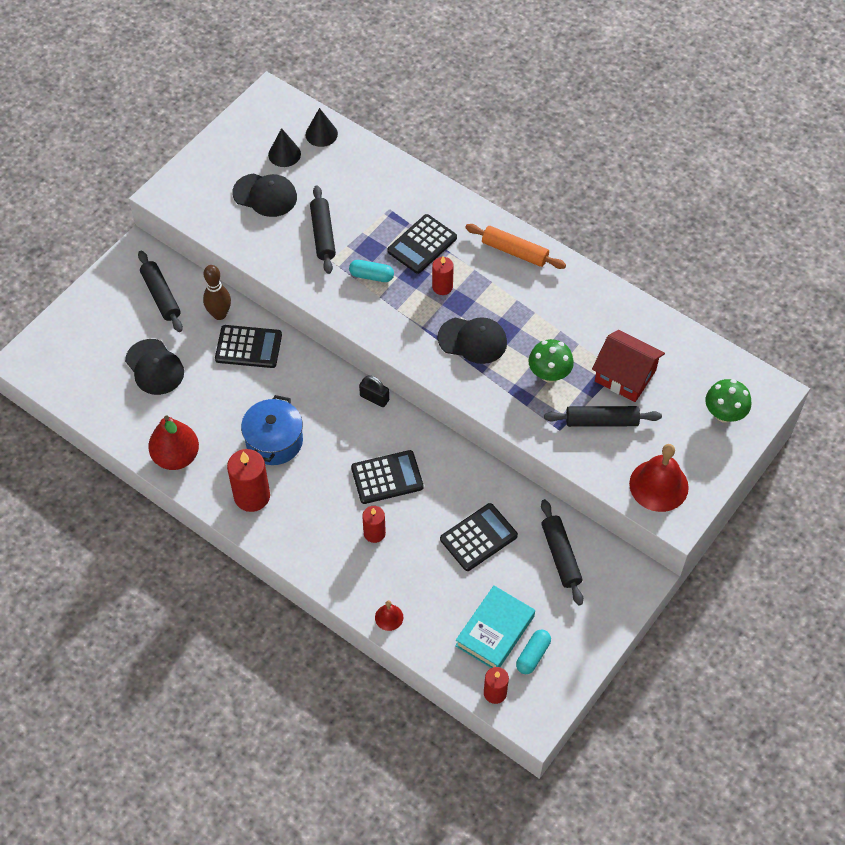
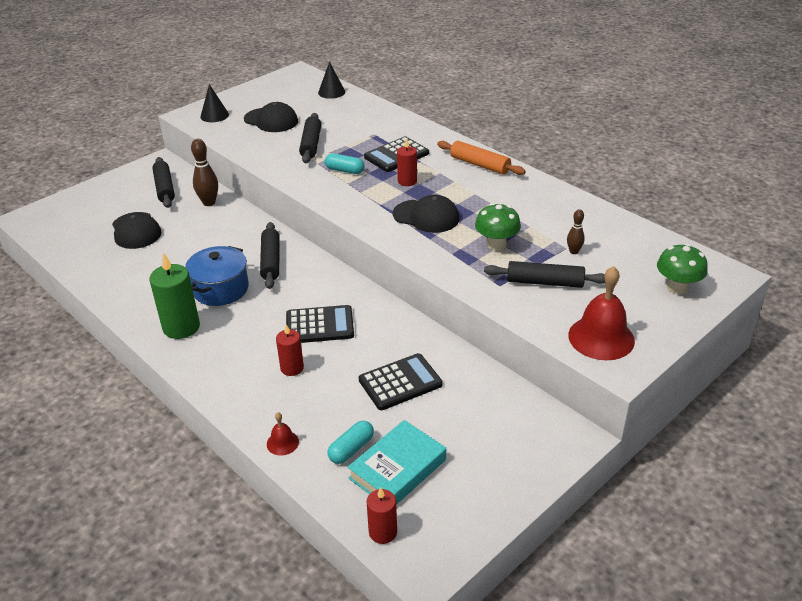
camera: 10 degrees right, 20 degrees down
(176, 456) = (124, 292): red pear -> none
(248, 347) = (225, 224): black calculator -> none
(252, 496) = (181, 327): red candle -> green candle
(284, 154) = (297, 100): black cone -> black cone (214, 115)
(374, 398) = (327, 267): black padlock -> none
(533, 655) = (436, 498): turquoise capsule -> turquoise capsule (351, 449)
(560, 555) = (486, 407): black rolling pin -> black rolling pin (270, 261)
(625, 376) = (574, 251): red house -> brown bowling pin

